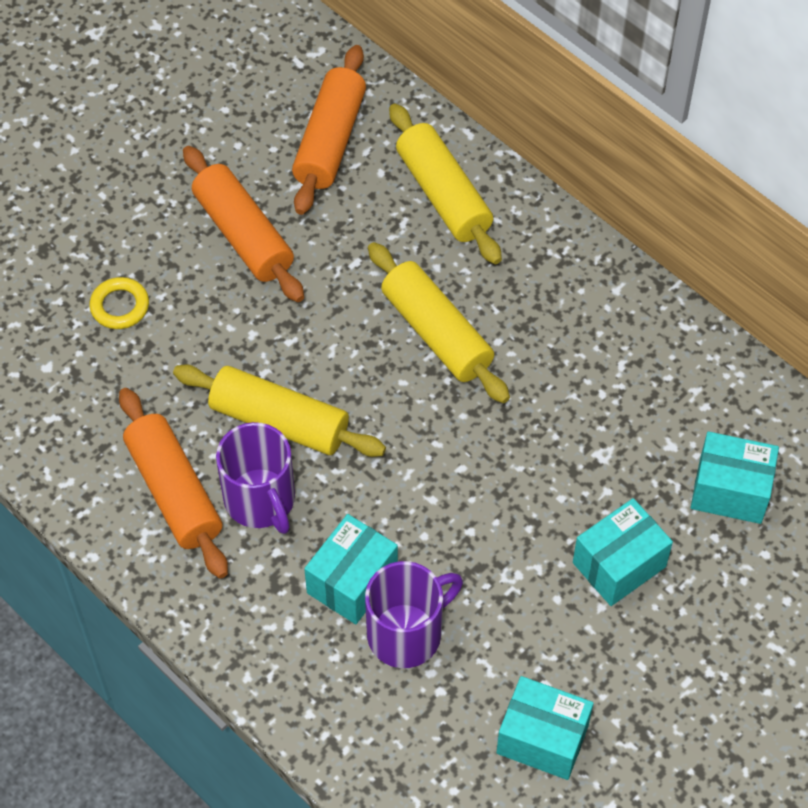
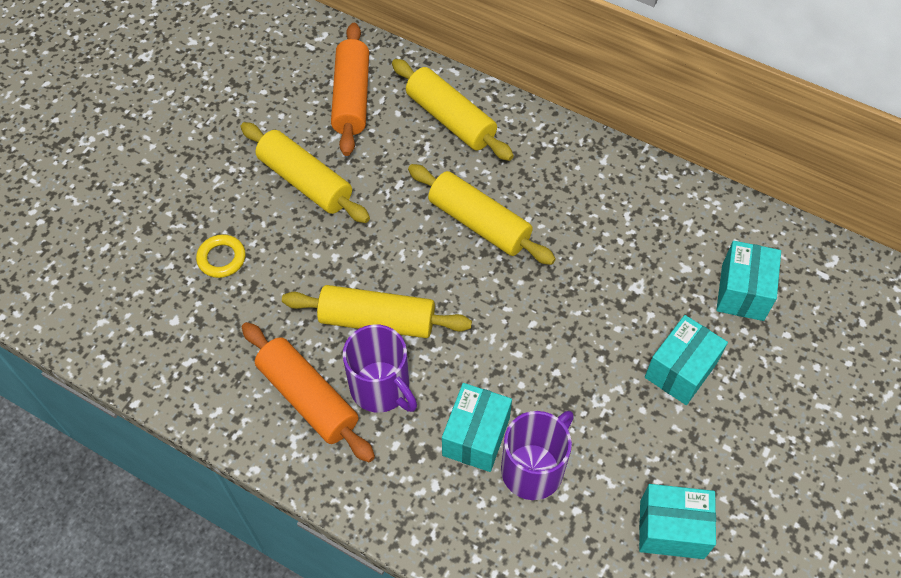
camera: 15 degrees left, 0 degrees up
(243, 235) = (305, 182): orange rolling pin -> yellow rolling pin
(730, 491) = (742, 292): turquoise box -> turquoise box turned 75 degrees counterclockwise

